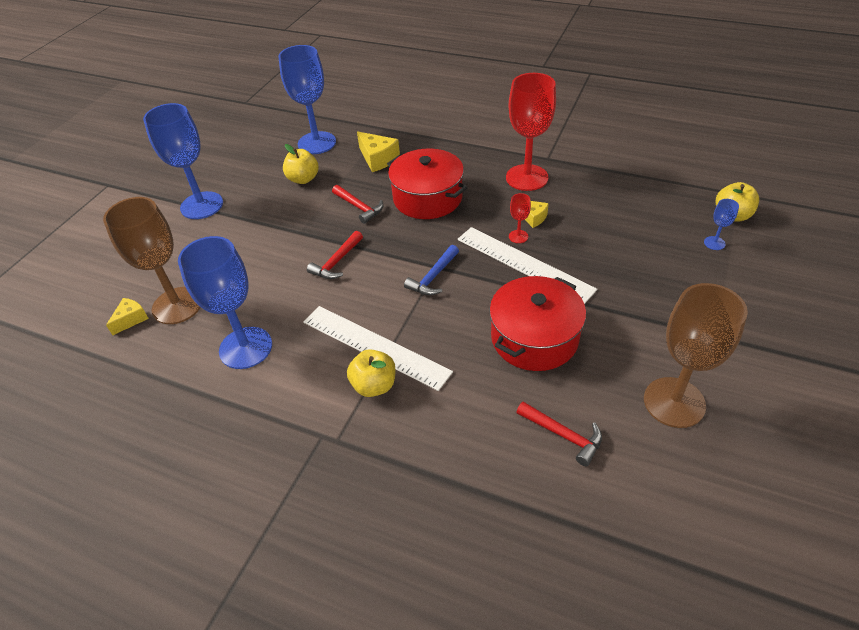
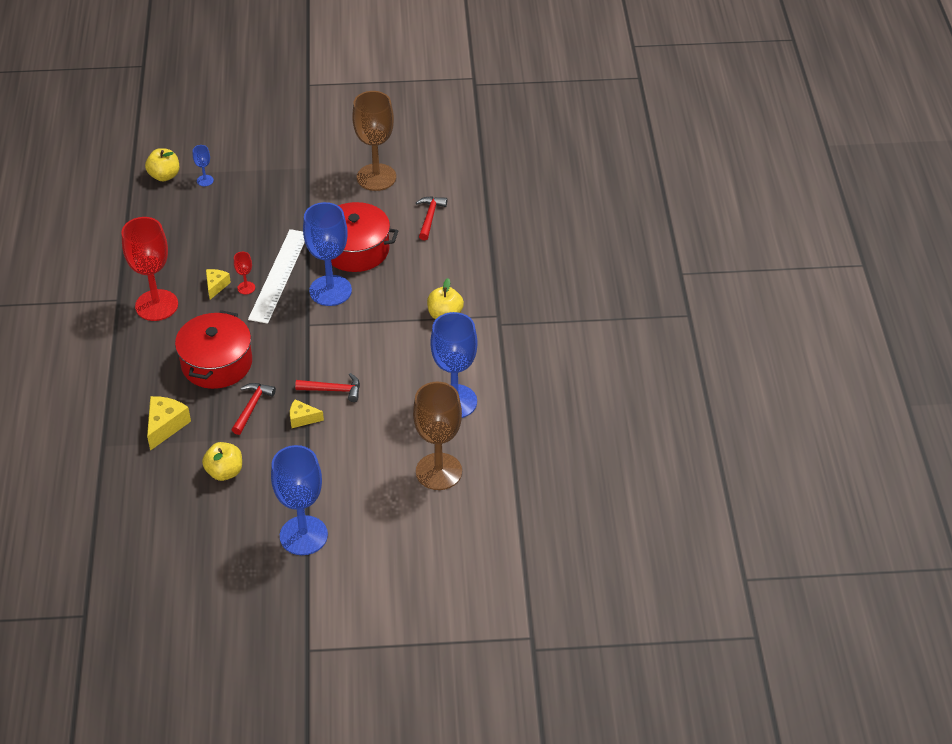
camera: 120 degrees left, 0 degrees up
(131, 319) = (470, 494): yellow cheese -> yellow cheese (302, 418)
(317, 143) = (153, 492): blue goblet -> blue goblet (330, 290)
(375, 346) = (410, 328): white ruler -> none
(433, 277) = (321, 322): blue hammer -> none

